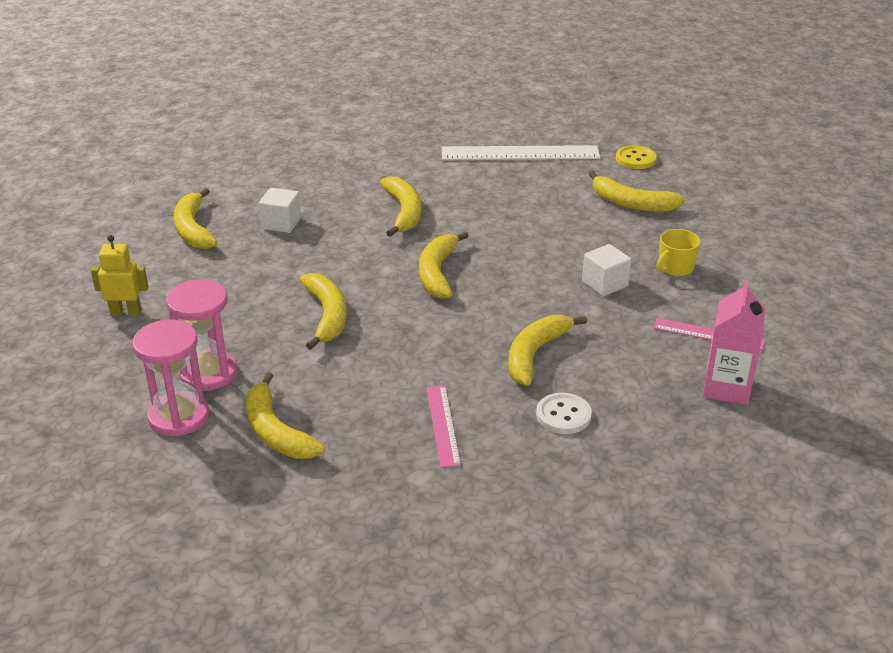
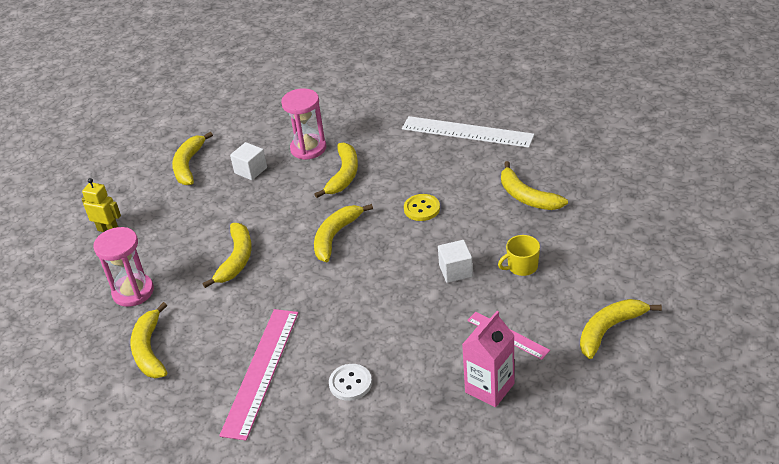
camera: 25 degrees right, 5 degrees up
(179, 416) = (96, 323): pink hourglass -> pink hourglass (308, 148)
(443, 425) = (261, 371): pink ruler -> pink ruler, size x1.83
(535, 354) = (363, 325): yellow banana -> yellow banana (609, 330)
(635, 159) = (559, 152): yellow button -> yellow button (422, 209)

